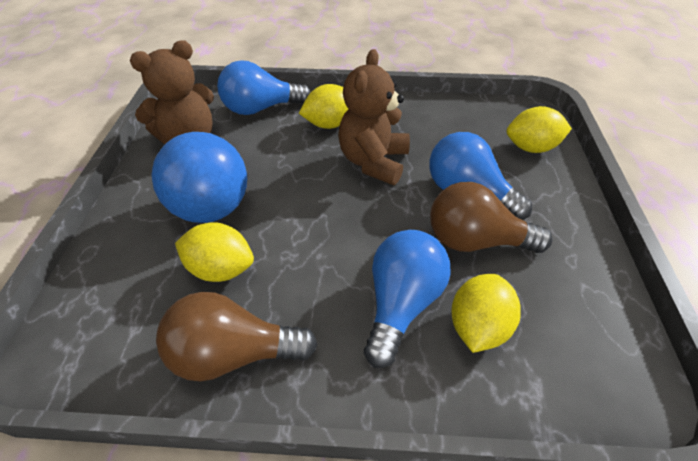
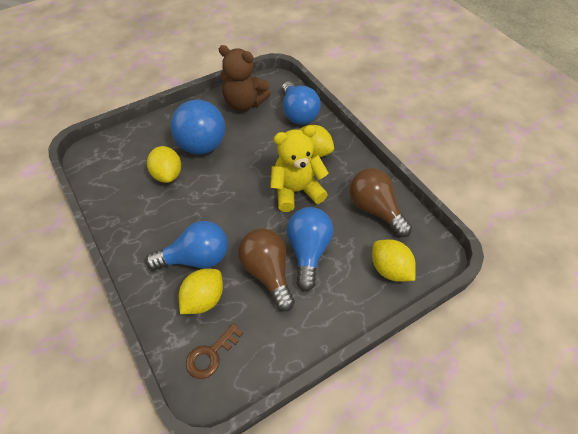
camera: 55 degrees right, 5 degrees up
(233, 353) = (126, 209): brown light bulb -> brown light bulb (375, 210)
(261, 108) = (298, 113): blue light bulb -> blue light bulb turned 150 degrees counterclockwise
(373, 162) = (296, 191): brown teddy bear -> yellow teddy bear
(477, 326) = (203, 299): yellow lemon -> yellow lemon turned 45 degrees counterclockwise
(574, 359) = (211, 355): none -> brown key

